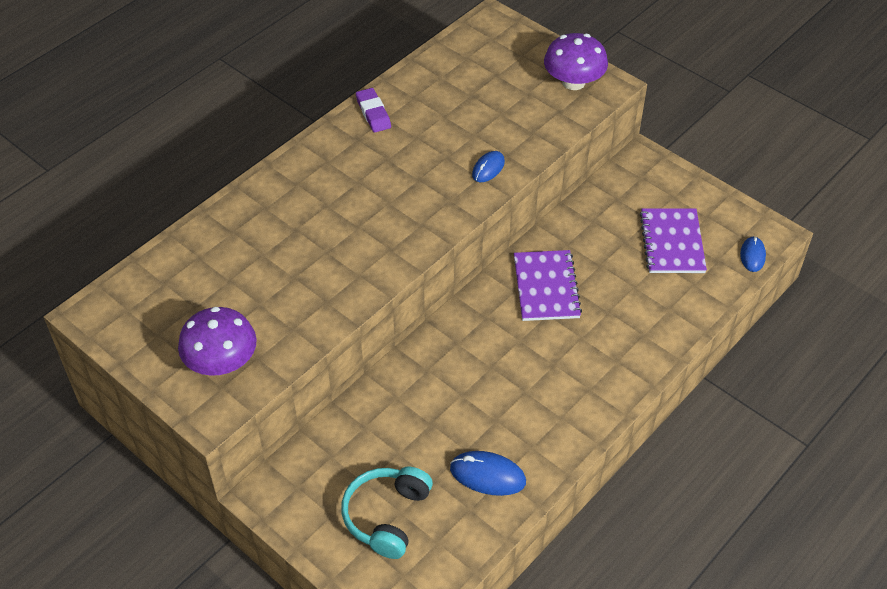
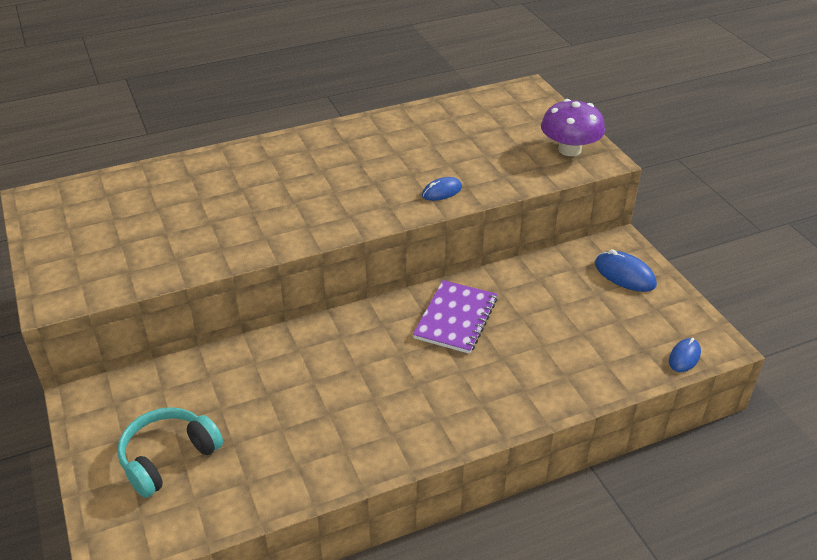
camera: 25 degrees right, 10 degrees down
(221, 362) = (97, 265): purple mushroom -> none
(373, 113) = (373, 127): purple eraser -> none
(487, 475) = (285, 458): blue mouse -> blue mouse (624, 274)
(672, 242) = (605, 320): purple notebook -> none

